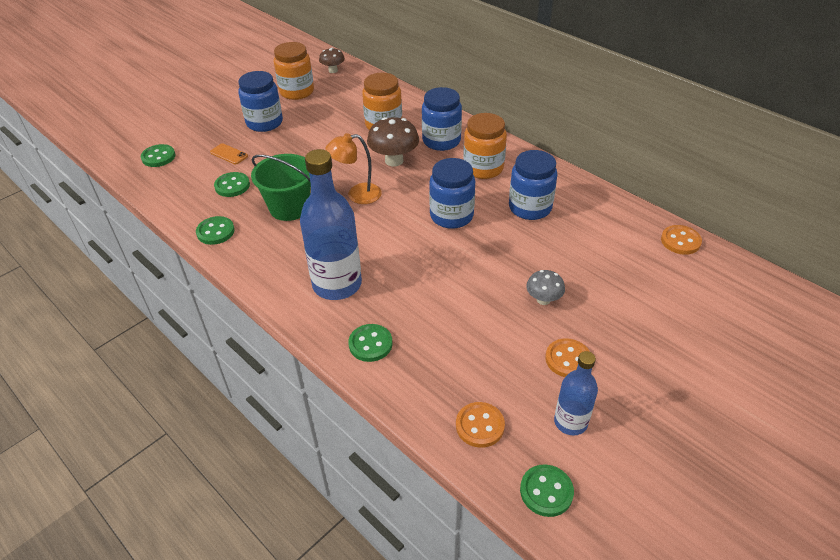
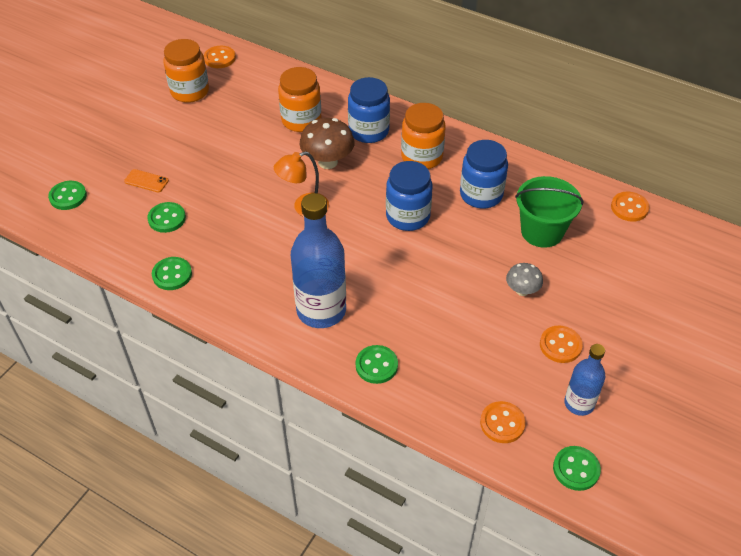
camera: 15 degrees left, 5 degrees up
(264, 123) = (169, 136): blue jar -> none
(289, 207) = (239, 234): green bucket -> green bucket (542, 231)
(333, 70) = (220, 58): brown mushroom -> orange button

